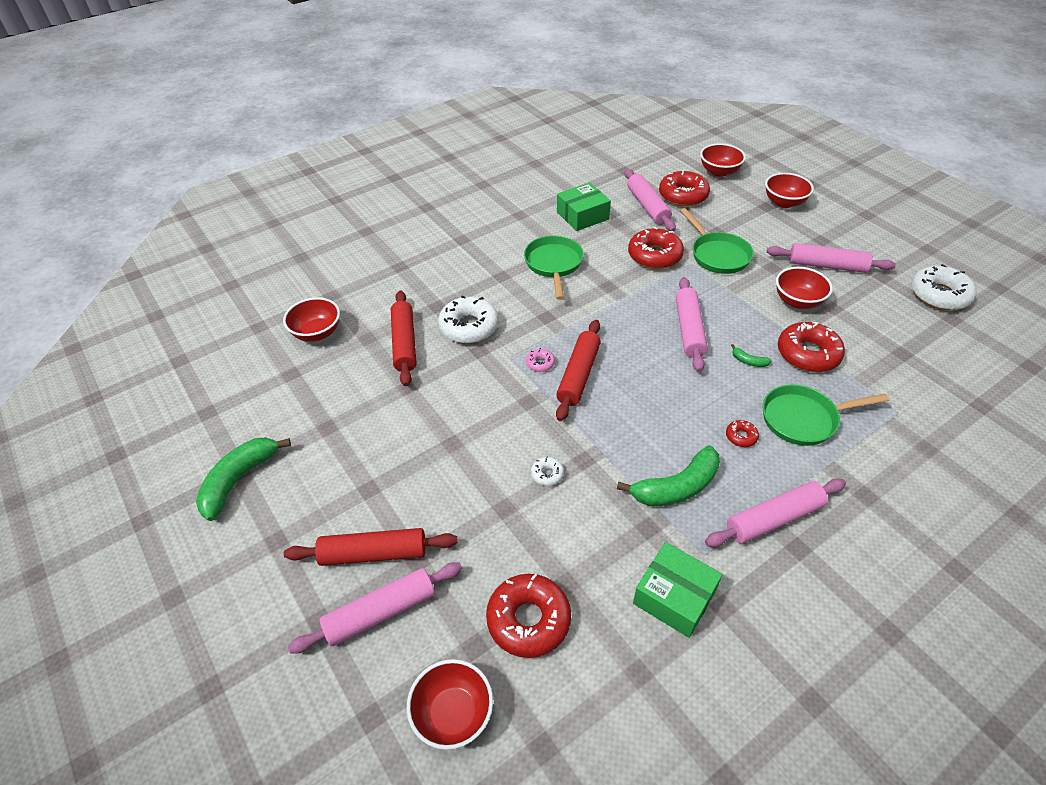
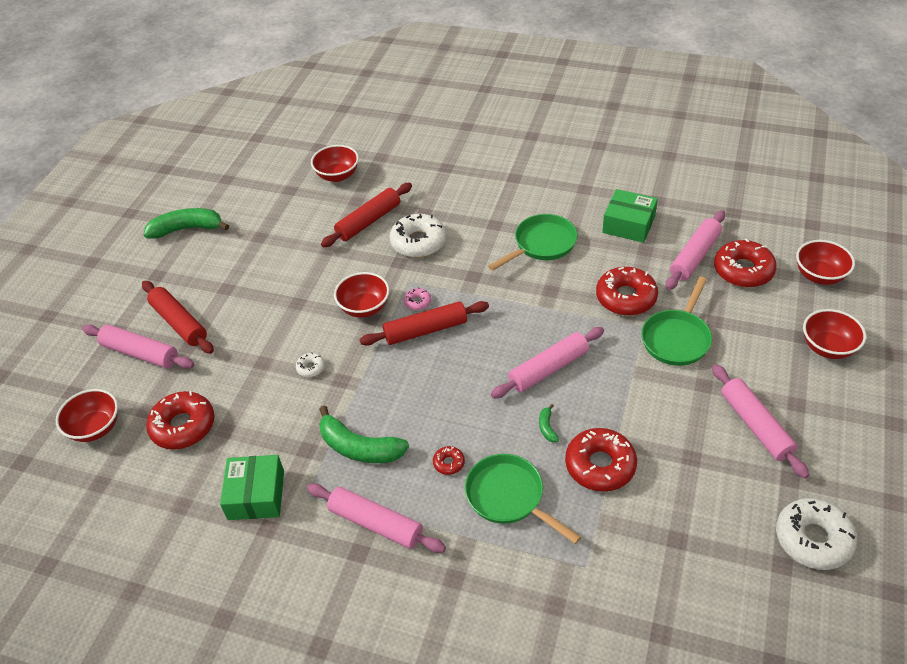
camera: 55 degrees right, 0 degrees up
(797, 301) = (671, 426): red bowl -> red bowl (364, 307)

